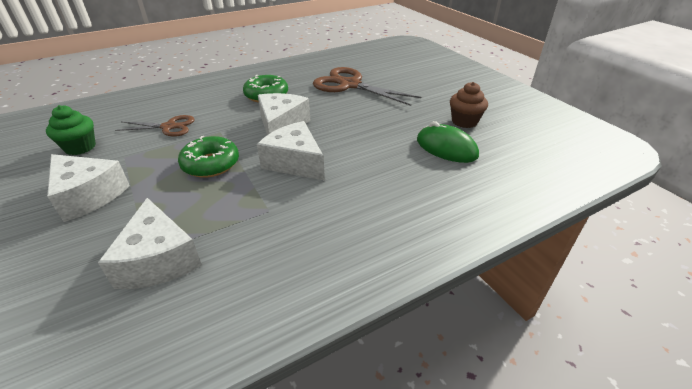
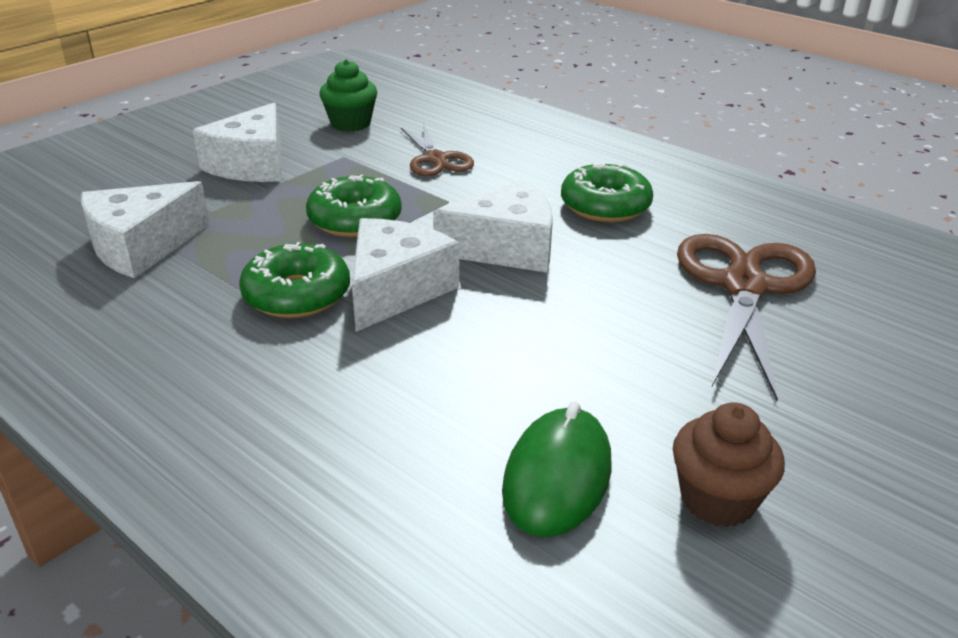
camera: 70 degrees right, 5 degrees down
(276, 195) = (297, 294): none -> green donut

